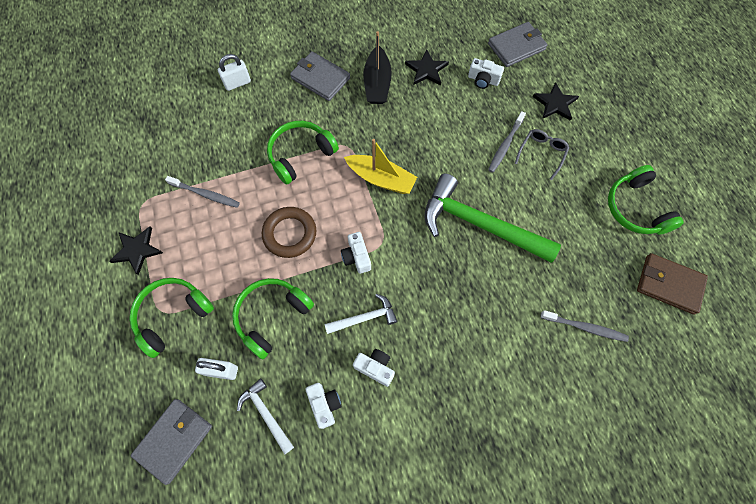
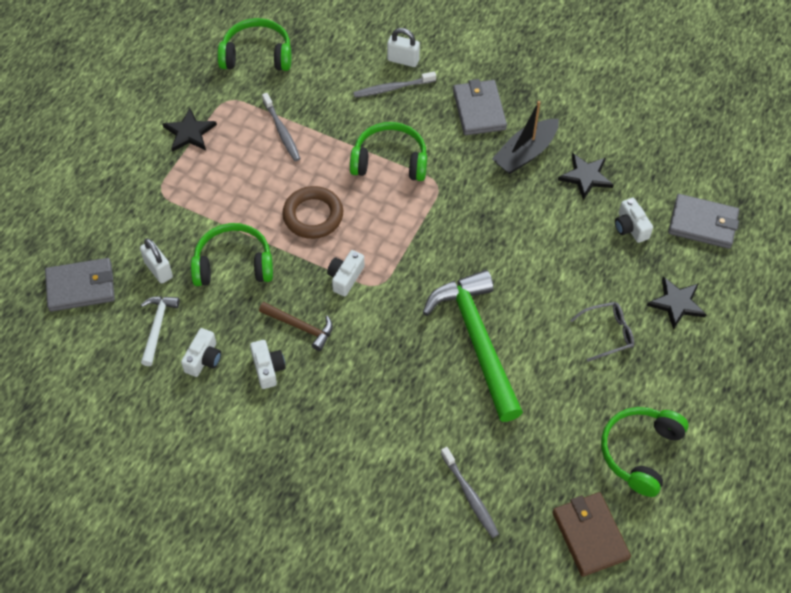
camera: 45 degrees right, 10 degrees down
(172, 315) = (165, 201): green headphones -> green headphones (257, 55)
(364, 317) = (300, 327): white hammer -> brown hammer
(381, 179) = (435, 235): yellow boat -> none
(505, 145) = (581, 299): grey toothbrush -> grey toothbrush (392, 88)

